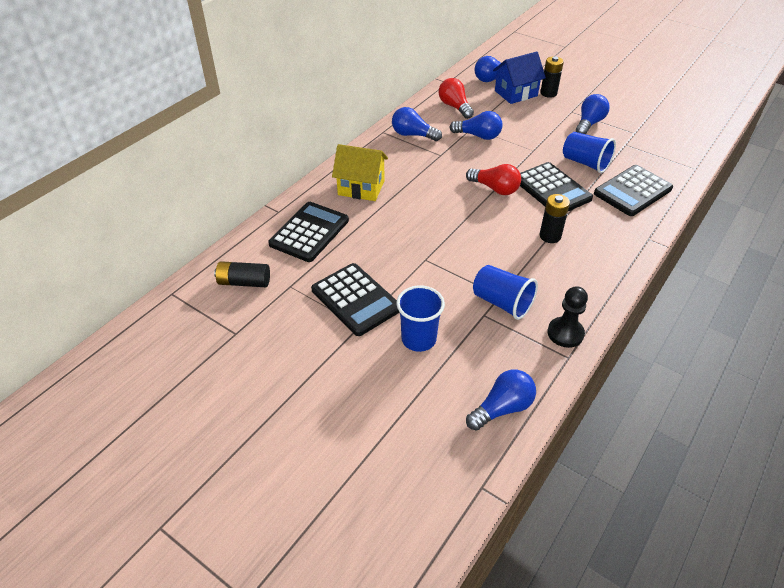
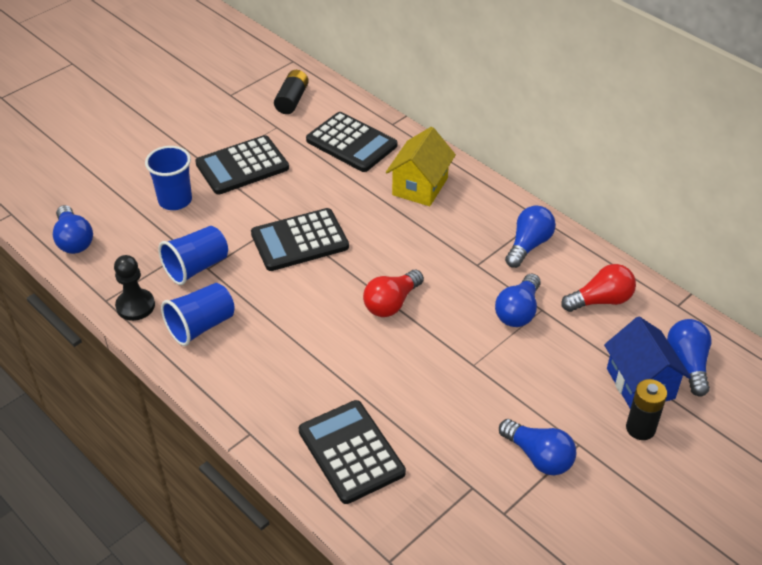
camera: 100 degrees right, 0 degrees up
(550, 236) = (286, 334): black battery -> none
(552, 189) = (377, 361): black calculator -> black calculator (299, 240)
(585, 163) = (430, 417): blue cup -> blue cup (201, 326)

